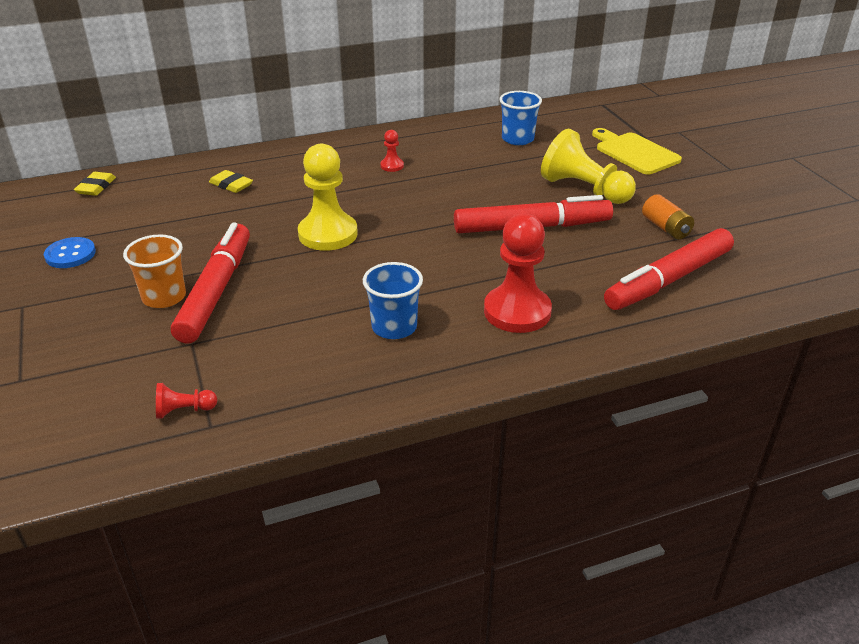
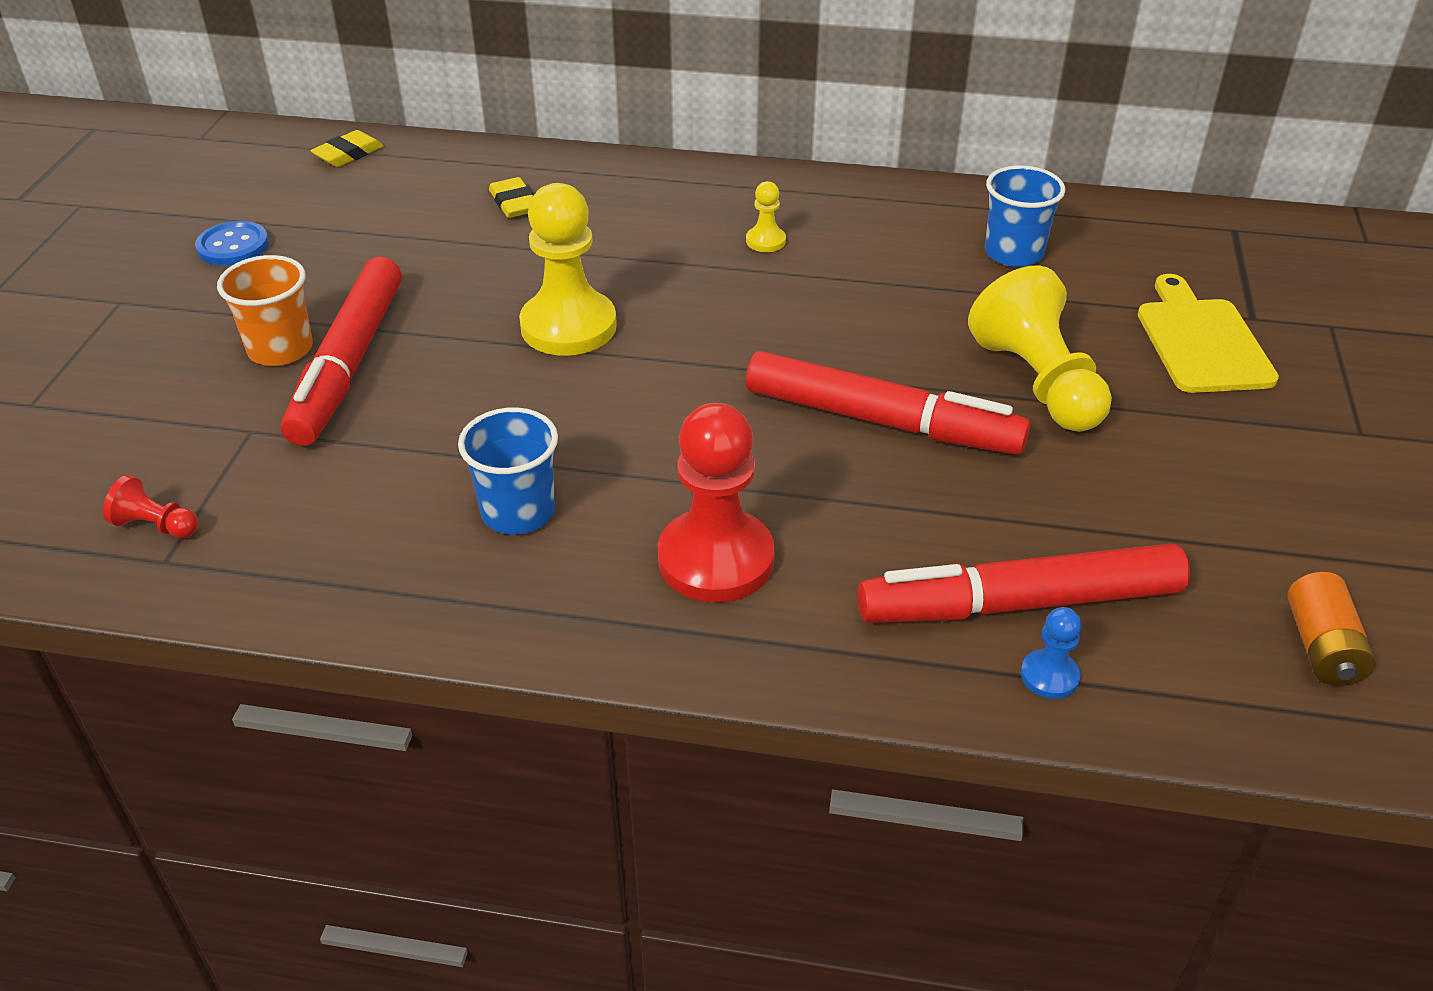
camera: 30 degrees right, 5 degrees up
(216, 291) = (348, 364): red marker -> red marker turned 150 degrees clockwise
(392, 166) = (765, 241): red pawn -> yellow pawn
(665, 228) = (1113, 505): orange battery -> orange battery (1321, 647)
(709, 303) = (1049, 676): none -> blue pawn

